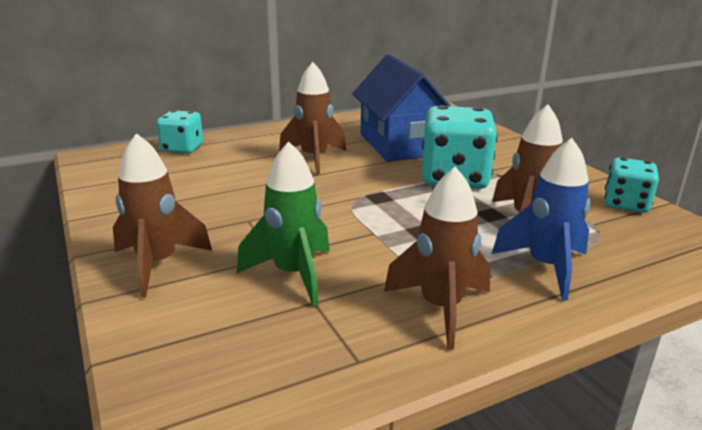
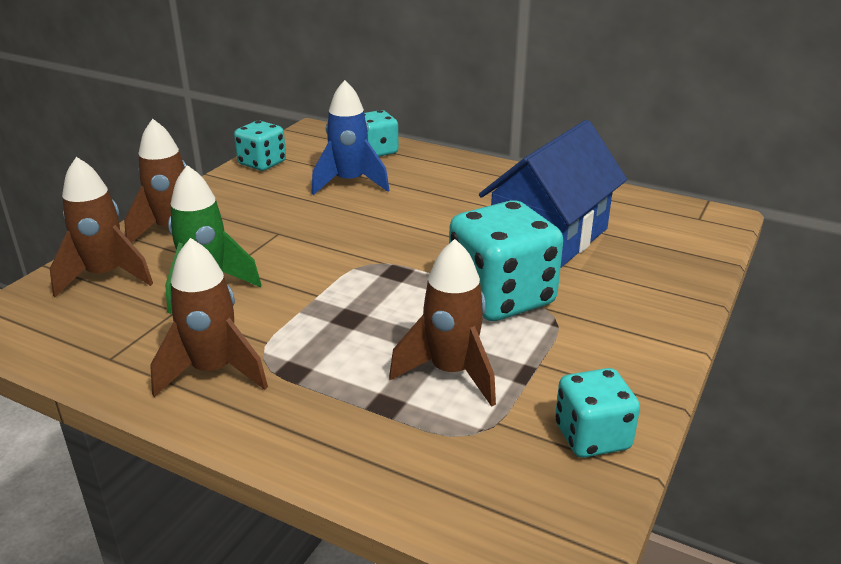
camera: 55 degrees right, 5 degrees up
(107, 191) = (262, 163): none -> turquoise dice
(314, 158) = (441, 210): brown rocket -> brown rocket (105, 276)
(546, 267) = (347, 412): blue rocket -> blue rocket (350, 183)

